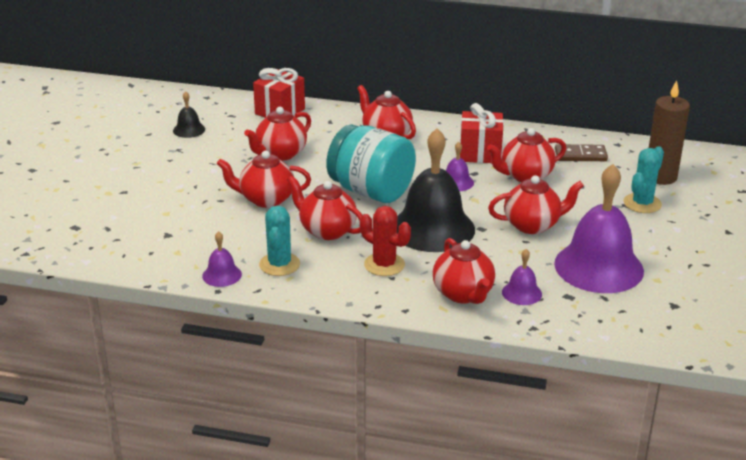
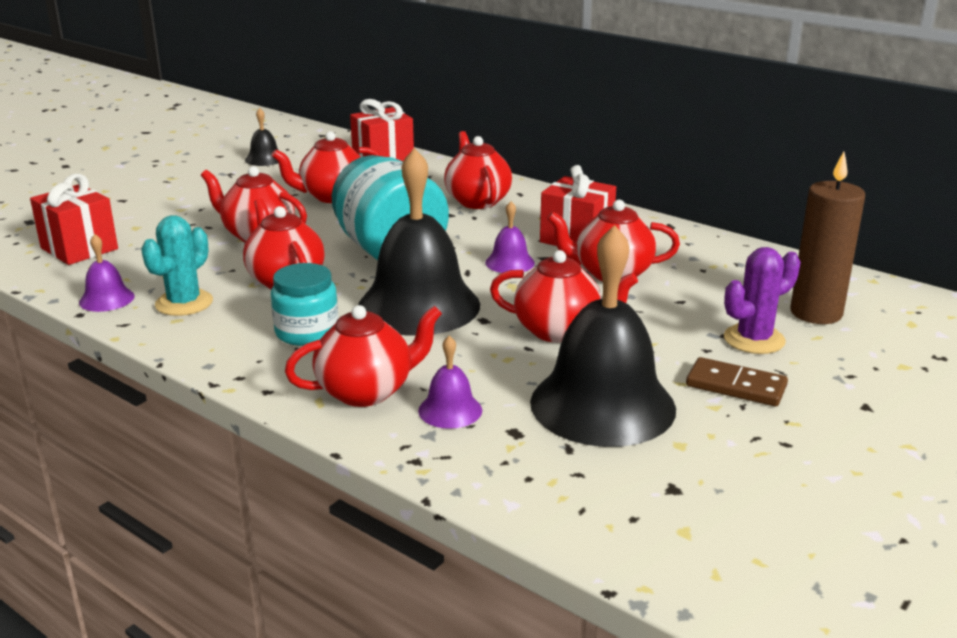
camera: 25 degrees right, 5 degrees down
(148, 241) = (79, 248): none -> red gift
(384, 265) = (307, 332): red cactus -> turquoise jar
(463, 294) = (366, 391): red teapot -> red teapot turned 120 degrees counterclockwise
(580, 155) = (716, 265): brown domino -> brown domino (736, 386)
(598, 267) = (602, 405): purple bell -> black bell
(642, 203) = (754, 339): turquoise cactus -> purple cactus

